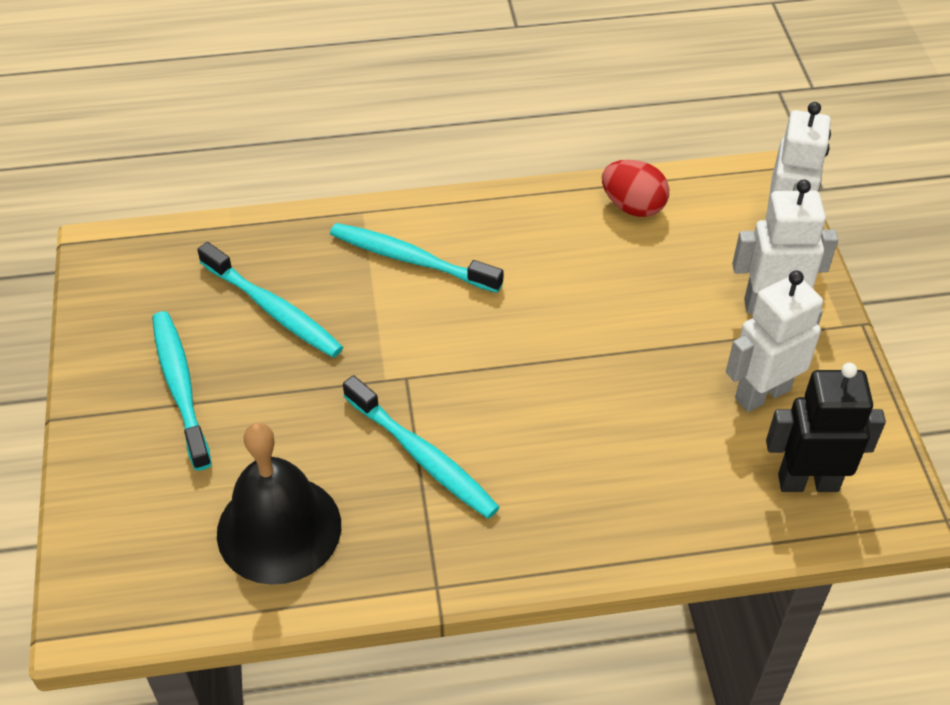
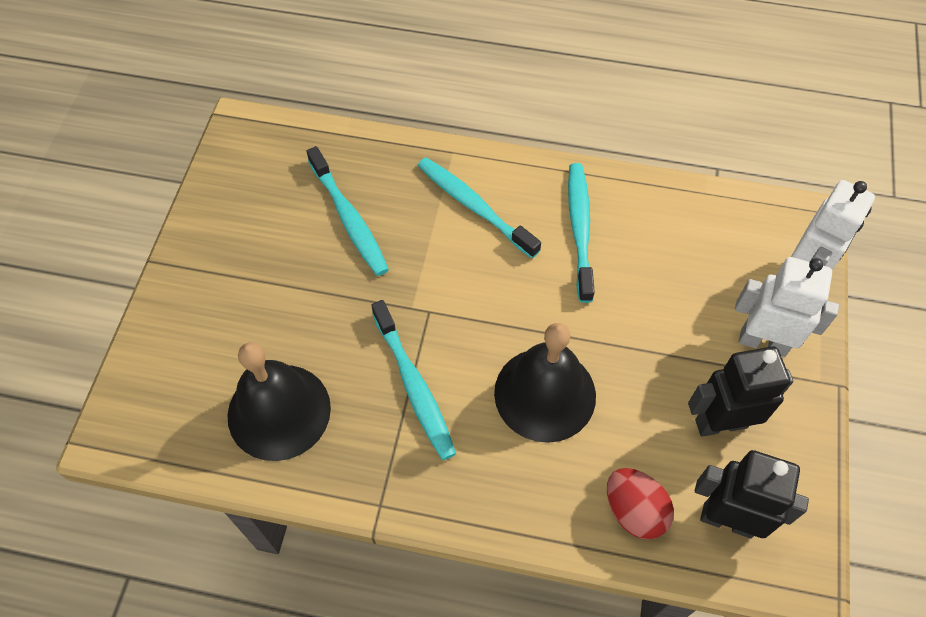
camera: 20 degrees right, 10 degrees up
(180, 387) = (253, 264): turquoise toothbrush -> turquoise toothbrush (579, 229)
(569, 421) = (545, 394): none -> black bell
(633, 206) = (679, 212): red egg -> red egg (634, 511)
(762, 393) = (720, 423): white robot -> black robot

